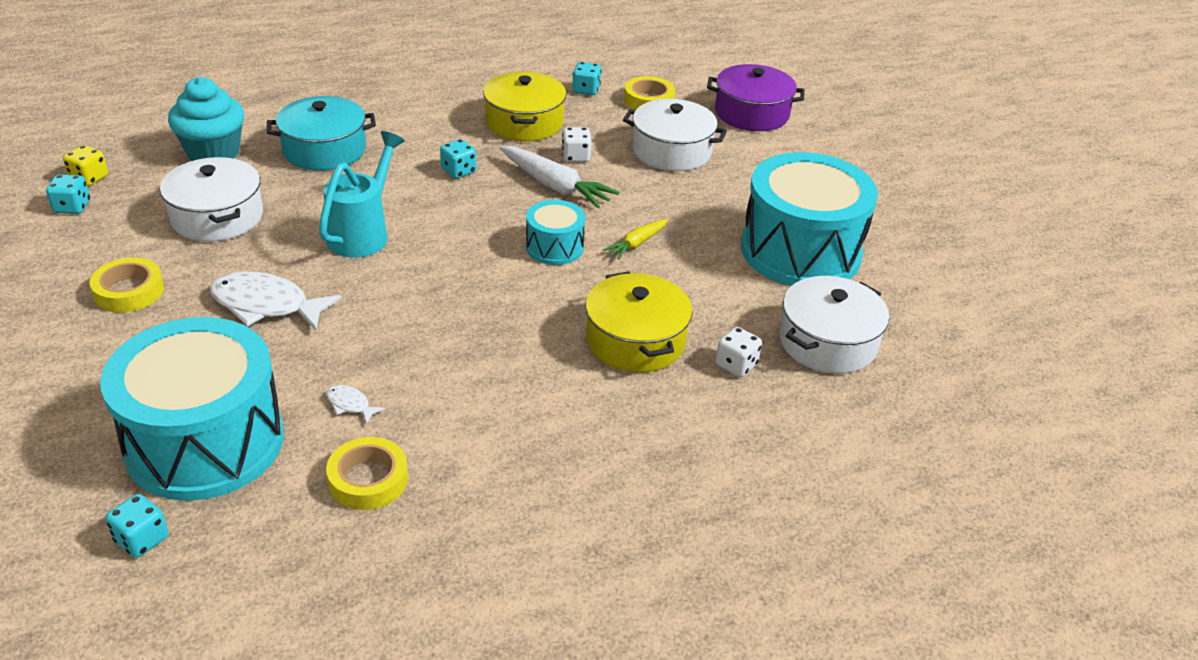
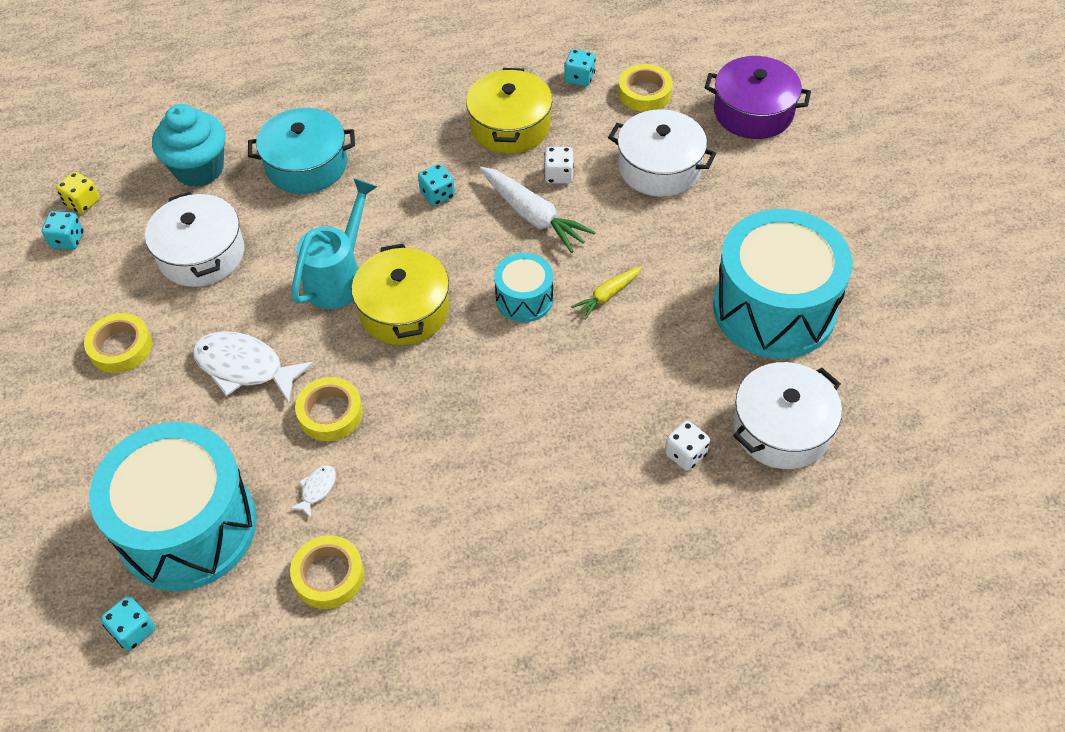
camera: 10 degrees right, 15 degrees up
(350, 404) = (317, 489): white fish -> white fish turned 75 degrees clockwise
(361, 340) = (330, 413): none -> yellow tape
(635, 340) = (591, 421): yellow pot -> yellow pot (404, 310)

